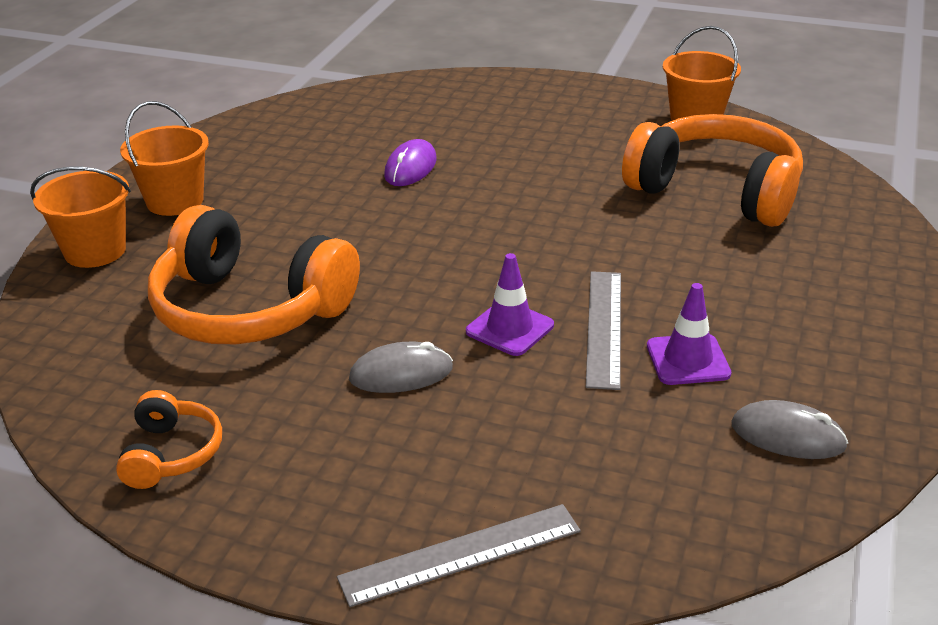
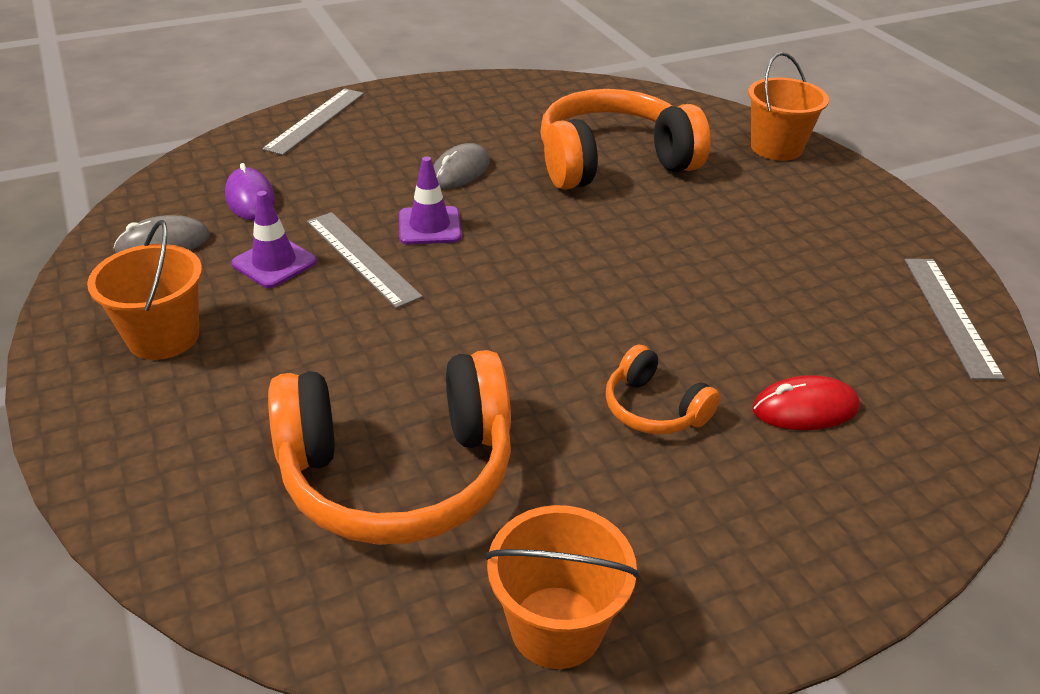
camera: 135 degrees right, 5 degrees up
(171, 454) = (515, 96): orange headphones -> orange headphones (654, 409)
(175, 201) = (819, 198): orange bucket -> orange bucket (163, 337)
(279, 119) = (950, 315): none -> grey ruler
(410, 168) = (730, 325): purple mouse -> purple mouse (250, 199)
(450, 124) = (805, 409): none -> red mouse

